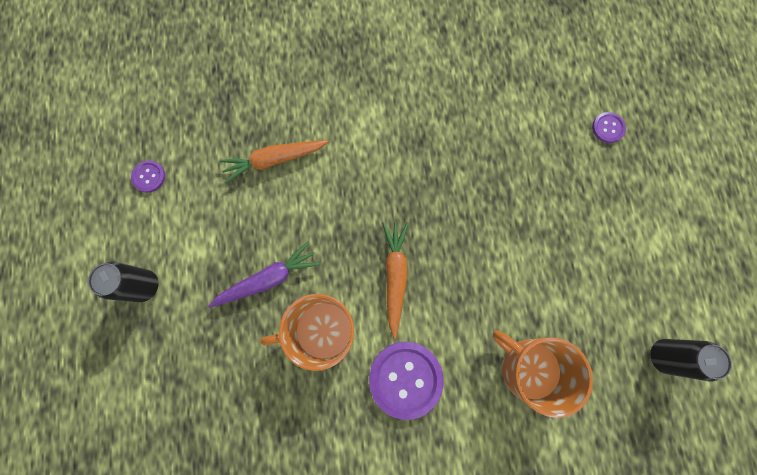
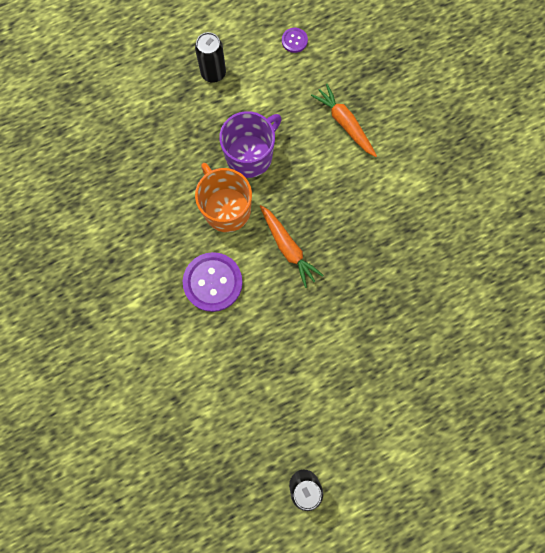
camera: 70 degrees right, 0 degrees up
(268, 279) = (250, 155): purple carrot -> purple mug
(395, 276) = (288, 248): orange carrot -> orange carrot turned 75 degrees clockwise
(528, 368) = (254, 374): orange mug -> none
(608, 128) = (488, 385): purple button -> none

